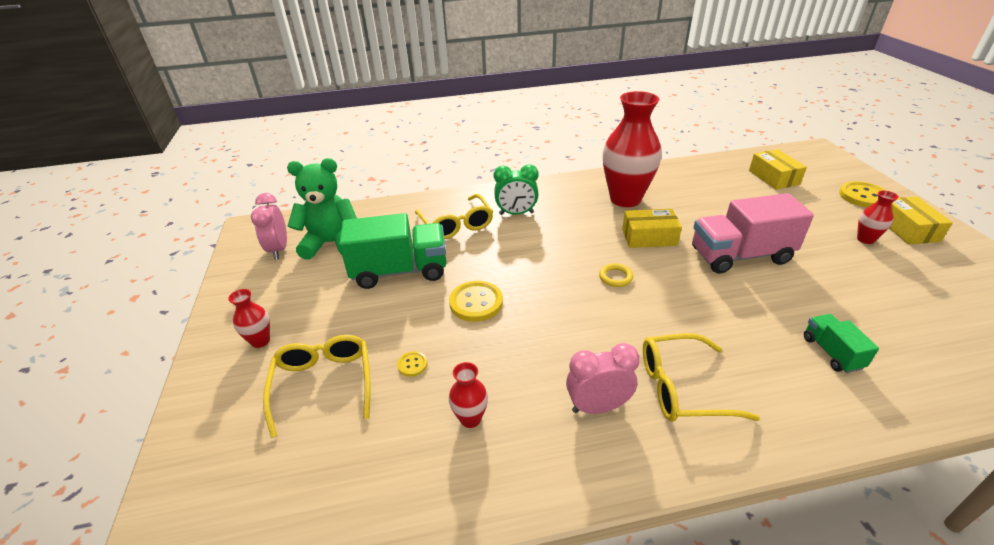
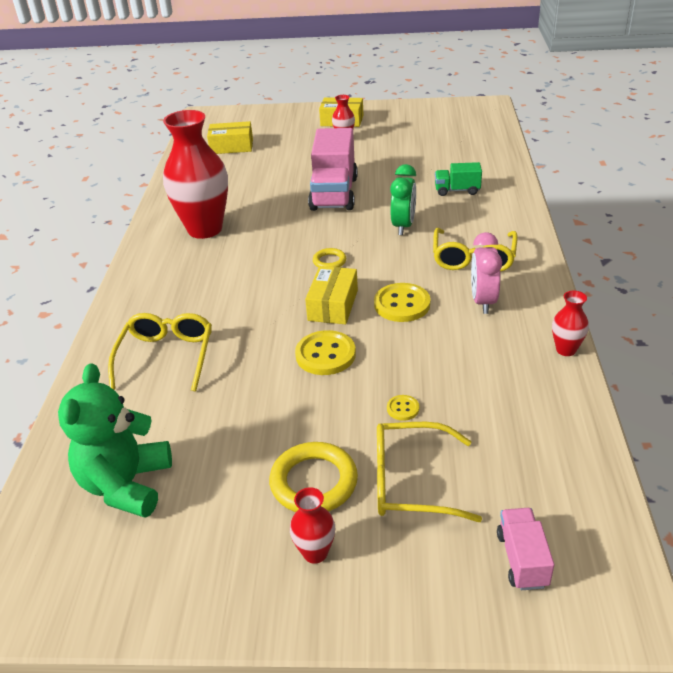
camera: 75 degrees left, 0 degrees up
(227, 475) = (522, 559): none -> pink truck
(279, 249) = (101, 552): pink clock -> none
(328, 326) = (314, 482): none -> yellow ring
(400, 271) = (236, 412): green truck -> none
(456, 225) = (166, 356): yellow glasses -> yellow glasses turned 75 degrees counterclockwise
(470, 419) = (481, 374): red vase -> red vase (566, 350)
(516, 213) = (177, 306): green clock -> green clock (403, 226)
(649, 237) = (280, 230): yellow box -> yellow box (333, 305)
(863, 196) = (289, 121): yellow button -> yellow button (402, 304)

